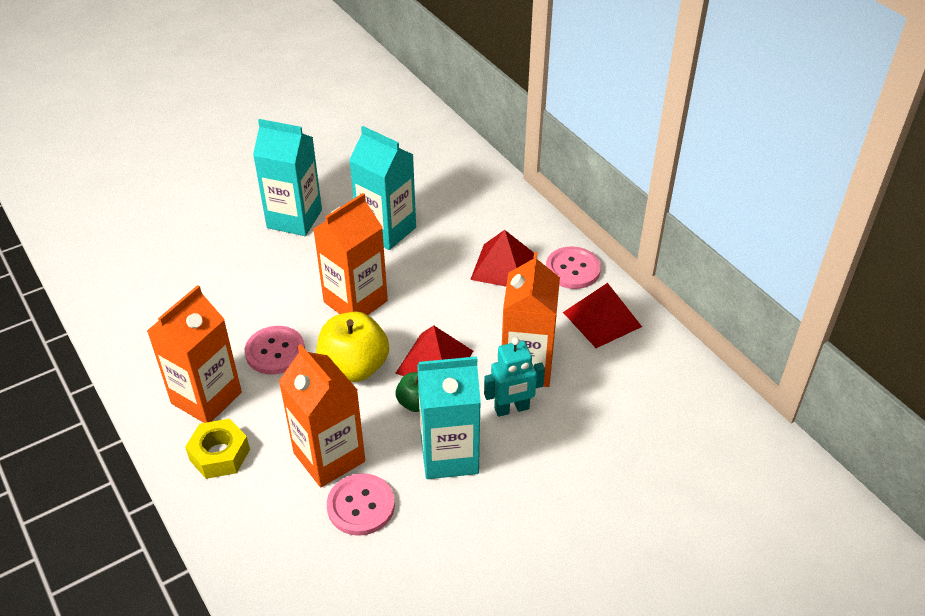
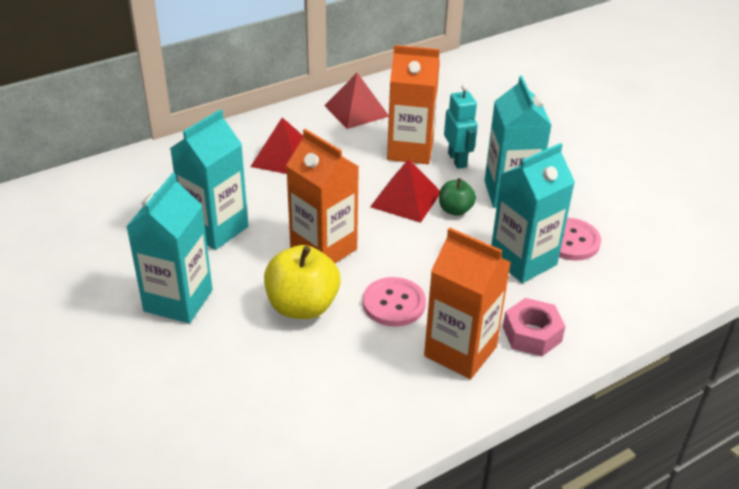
camera: 90 degrees left, 5 degrees down
(219, 455) = (532, 334): yellow nut -> pink nut
(329, 457) = (523, 261): orange carton -> turquoise carton
(354, 367) = (414, 248): yellow apple -> yellow apple (302, 306)
(572, 269) = (293, 120): pink button -> none

